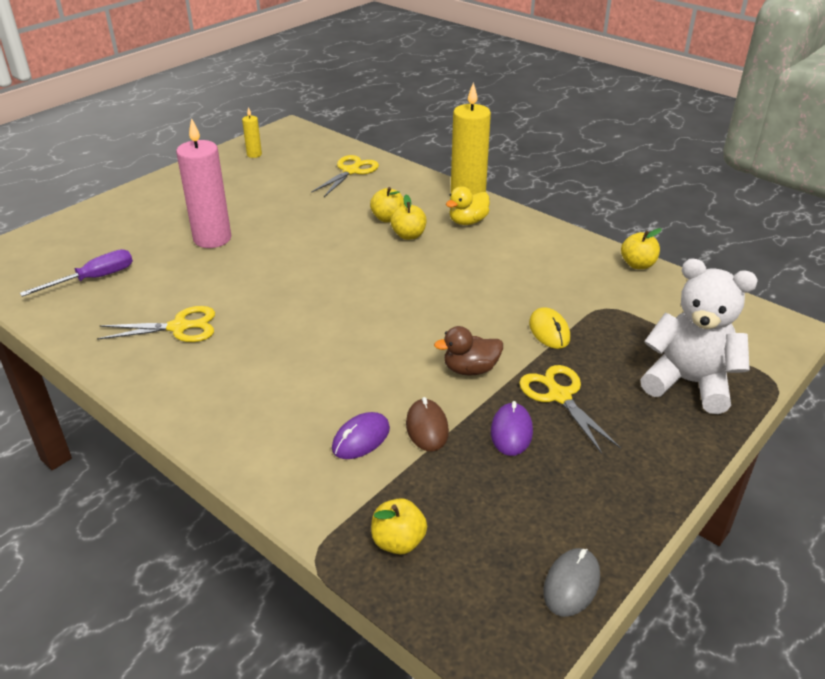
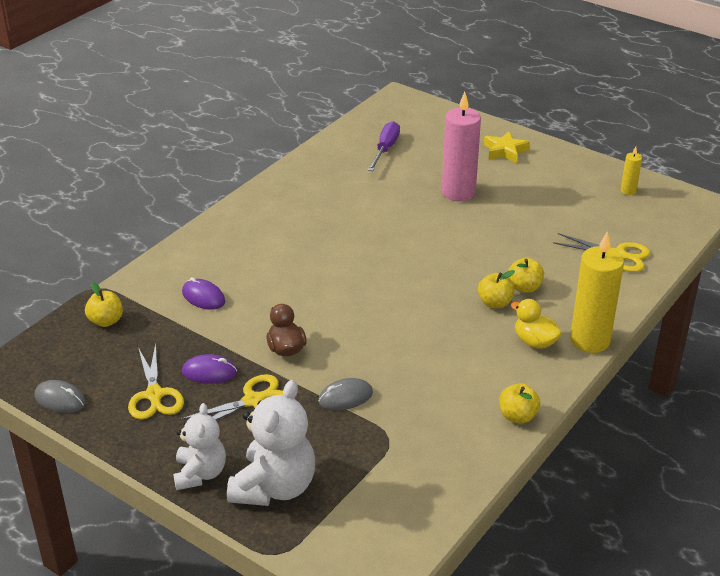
camera: 85 degrees right, 0 degrees up
(93, 279) = (385, 149): purple screwdriver -> purple screwdriver turned 120 degrees counterclockwise
(148, 205) = (505, 151): none -> yellow star
(180, 327) = (328, 198): yellow scissors -> yellow scissors (154, 395)
(427, 428) = (214, 328): brown mouse -> none
(549, 331) = (345, 397): yellow mouse -> grey mouse
(637, 265) = (477, 470): yellow apple -> yellow apple (517, 416)
(682, 438) = (200, 473): none -> white teddy bear

